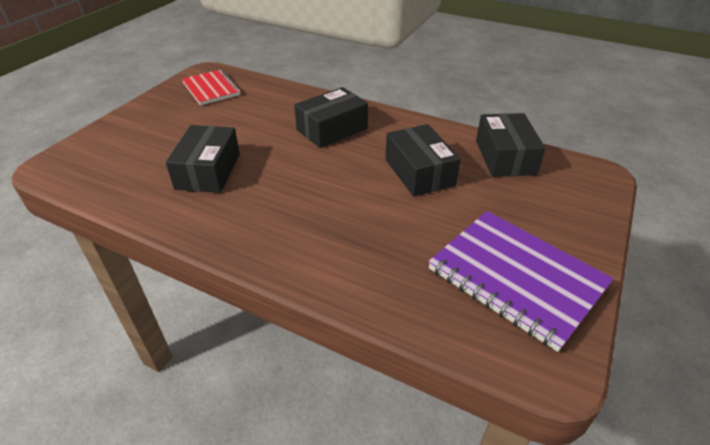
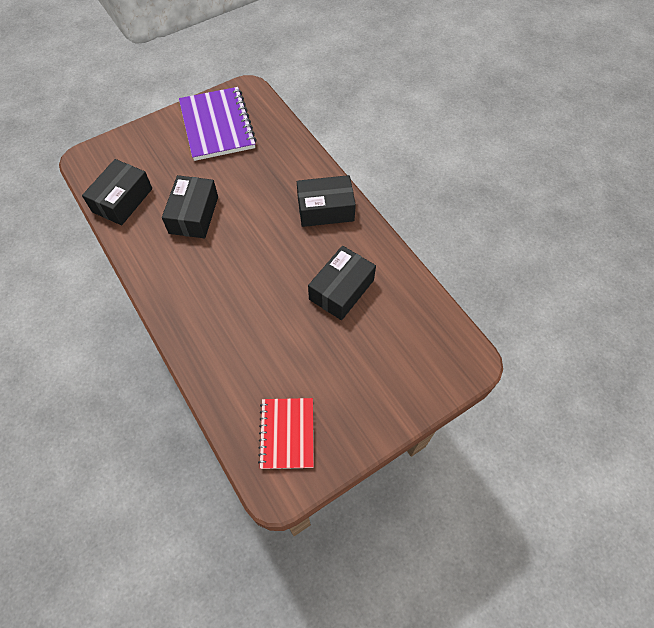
camera: 150 degrees left, 20 degrees up
(332, 129) = (215, 295): black box -> black box (325, 209)

